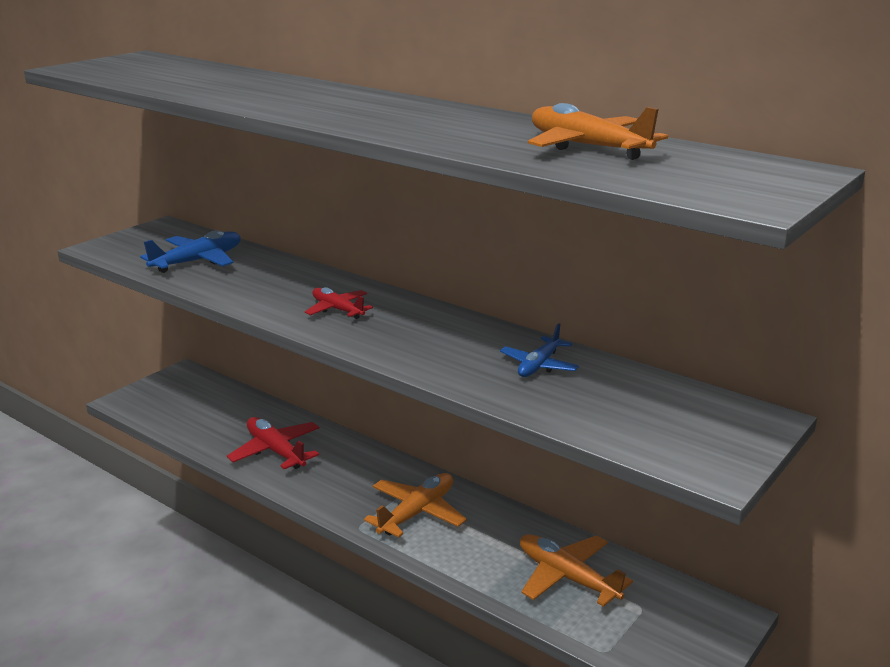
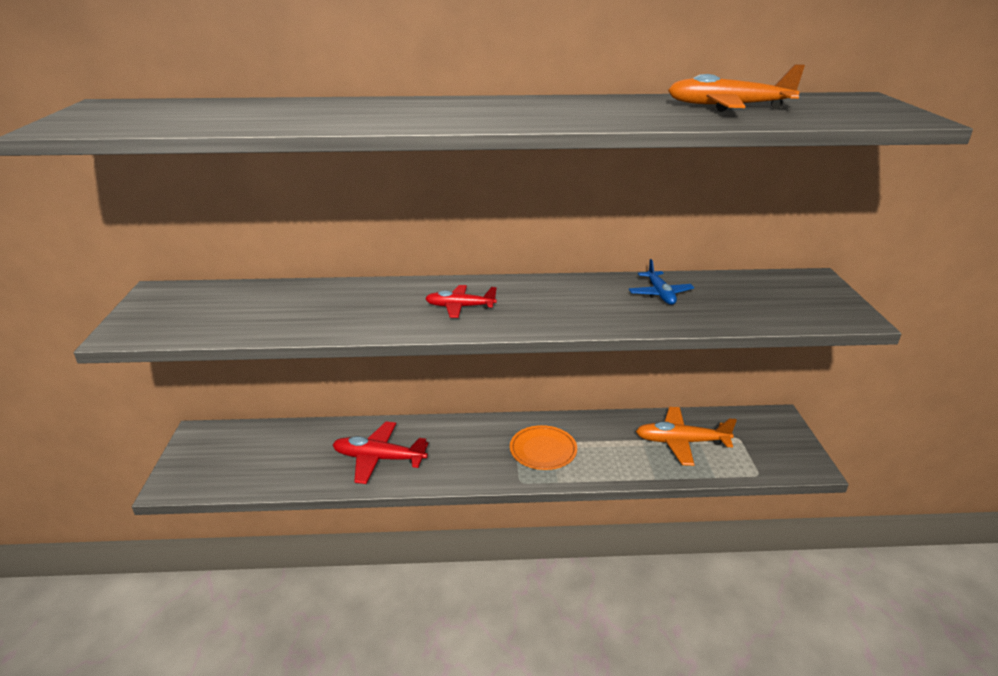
camera: 40 degrees left, 5 degrees up
(198, 261) = (259, 310): blue plane -> none
(417, 513) = (543, 450): orange plane -> orange plate

